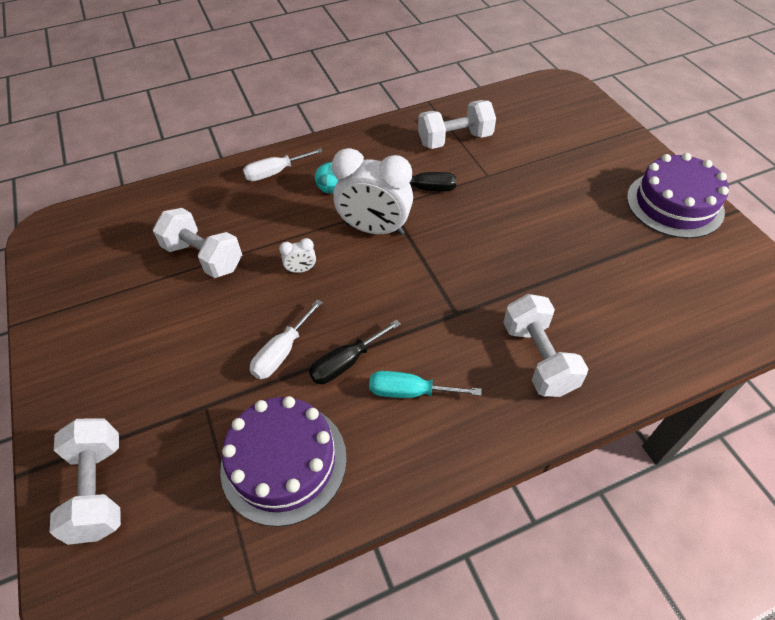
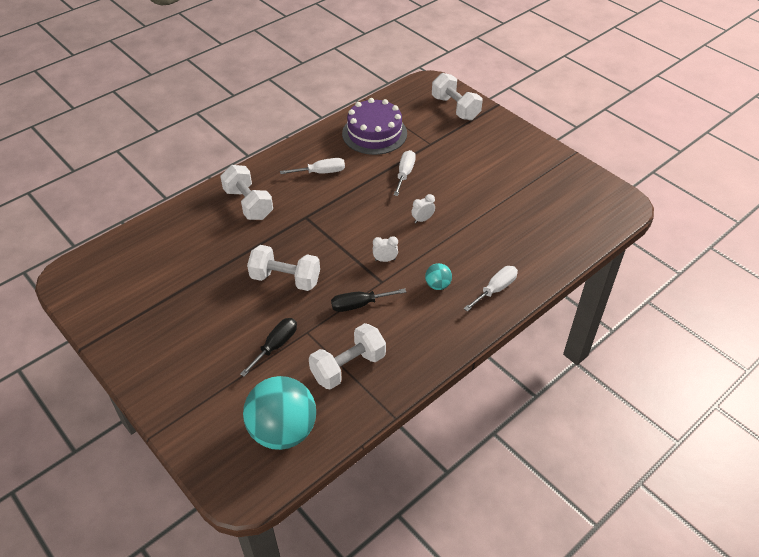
camera: 160 degrees right, 5 degrees down
(203, 257) = (496, 212): white dumbbell -> white dumbbell (285, 279)
(346, 363) = (364, 177): black screwdriver -> black screwdriver (276, 345)
(374, 229) = (385, 260): white clock -> white clock, size x0.42
(410, 392) = (321, 172): turquoise screwdriver -> white screwdriver
(524, 109) = (283, 431): none -> turquoise ball
(674, 204) = (137, 340): purple cake -> none

